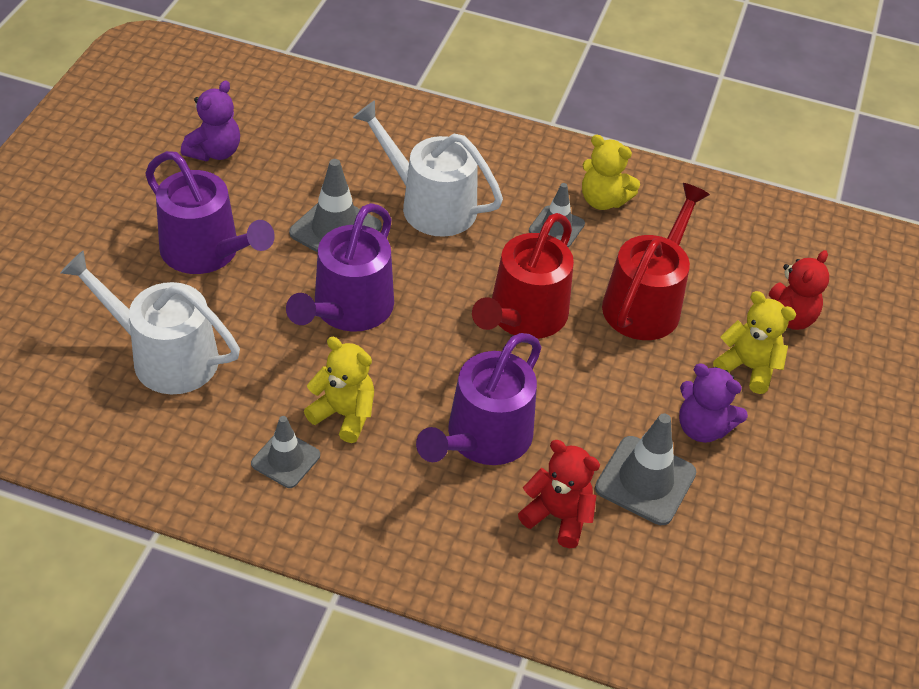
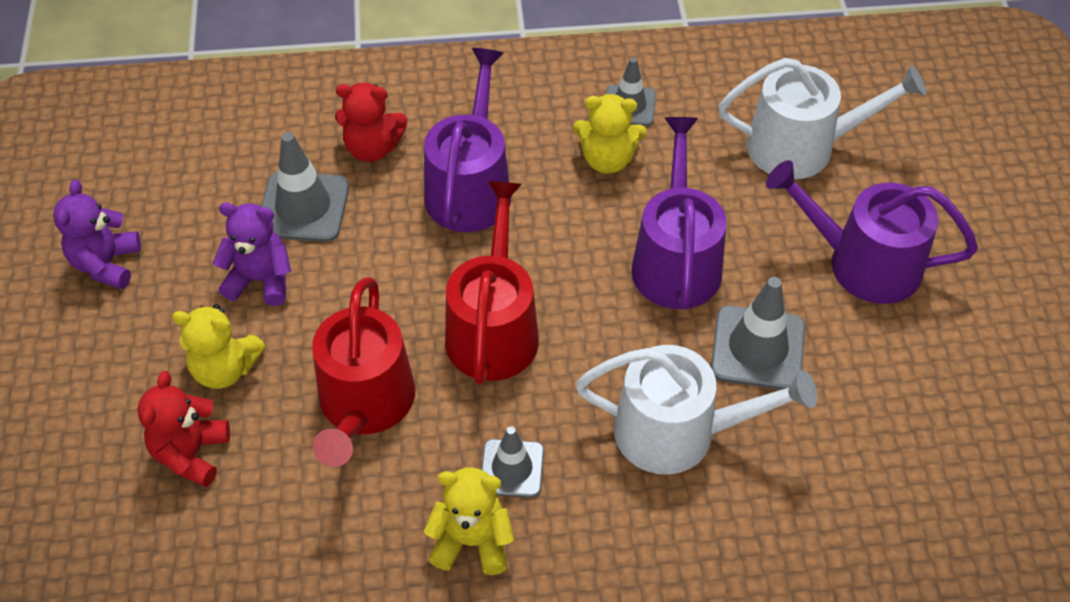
camera: 160 degrees right, 5 degrees up
(215, 152) = (973, 394): purple teddy bear -> purple teddy bear (106, 264)

